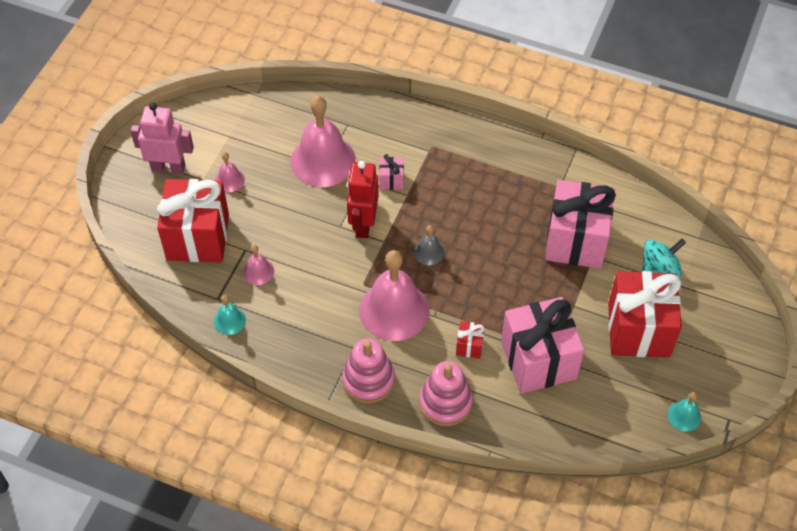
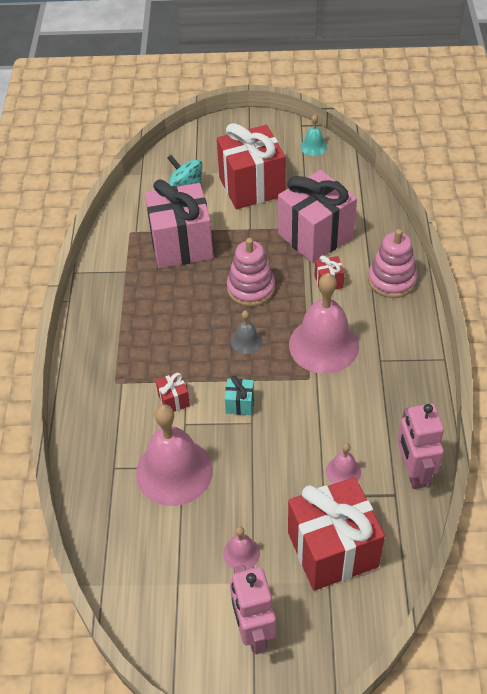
camera: 110 degrees left, 5 degrees down
(229, 320) = (413, 472): turquoise bell -> pink robot
(363, 224) = (240, 404): red robot -> turquoise gift
(368, 380) = (405, 338): pink stacking toy -> pink stacking toy (251, 288)
(391, 180) = (173, 400): pink gift -> red gift

